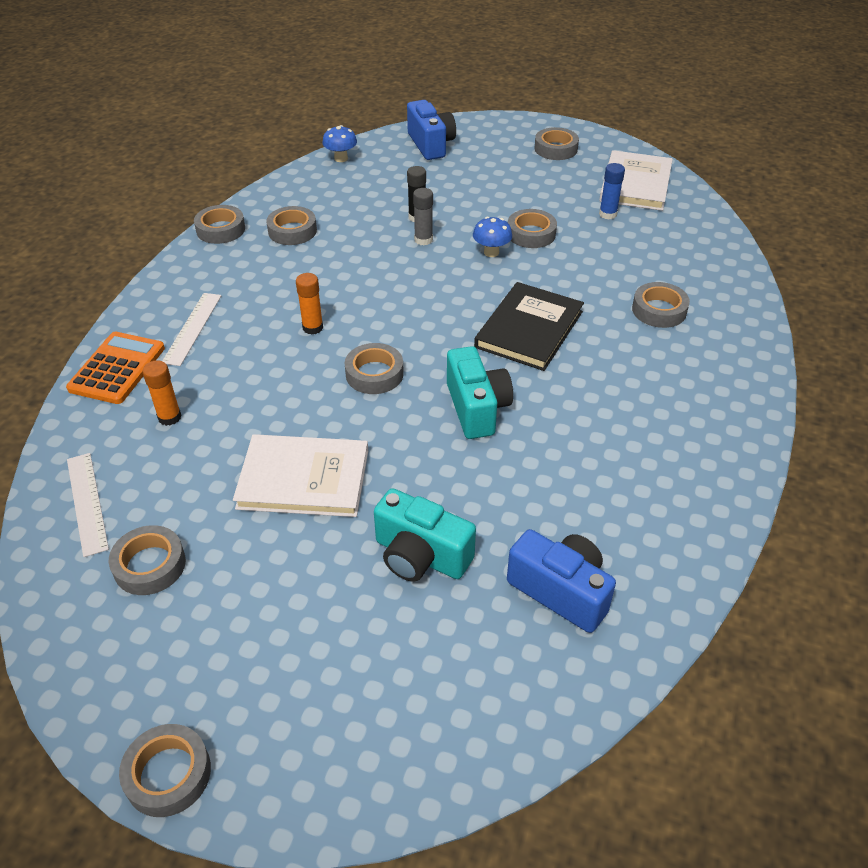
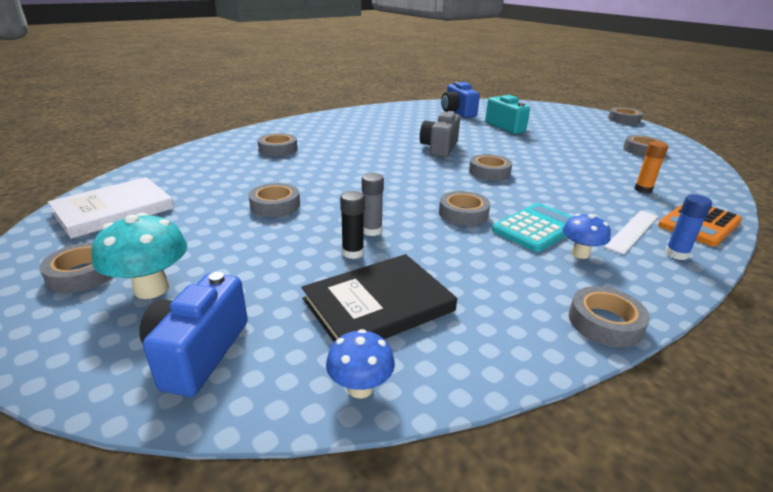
camera: 150 degrees left, 15 degrees down
(87, 503) = (689, 173): white ruler -> none
(286, 296) = (536, 228): none -> turquoise calculator
(292, 231) = (505, 287): grey tape -> grey tape (463, 214)
(303, 479) = (554, 152): white book -> none
(312, 327) = (521, 203): orange glue stick -> none
(476, 408) = (439, 148): turquoise camera -> grey camera
(491, 252) = (328, 204): blue mushroom -> blue mushroom (580, 254)
(503, 156) = (151, 289): none -> turquoise mushroom
(529, 329) = (367, 163): black book -> black book (378, 305)
(608, 214) = (190, 198): blue glue stick -> blue glue stick (676, 254)

